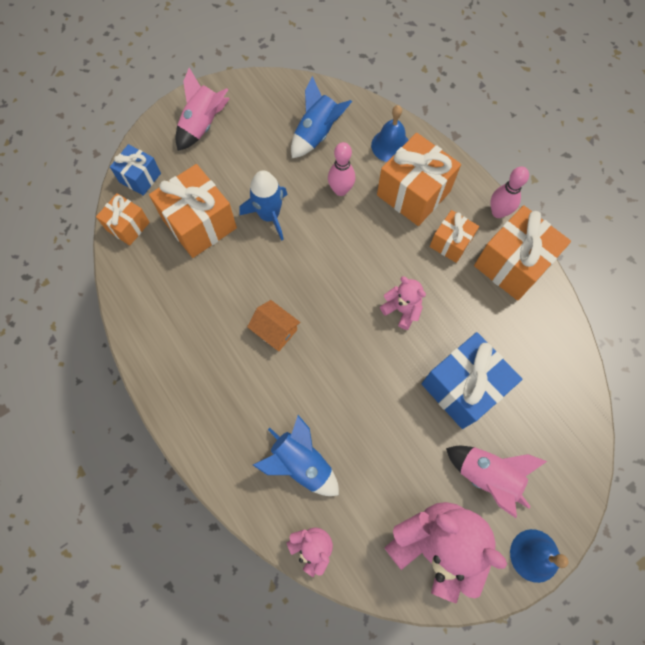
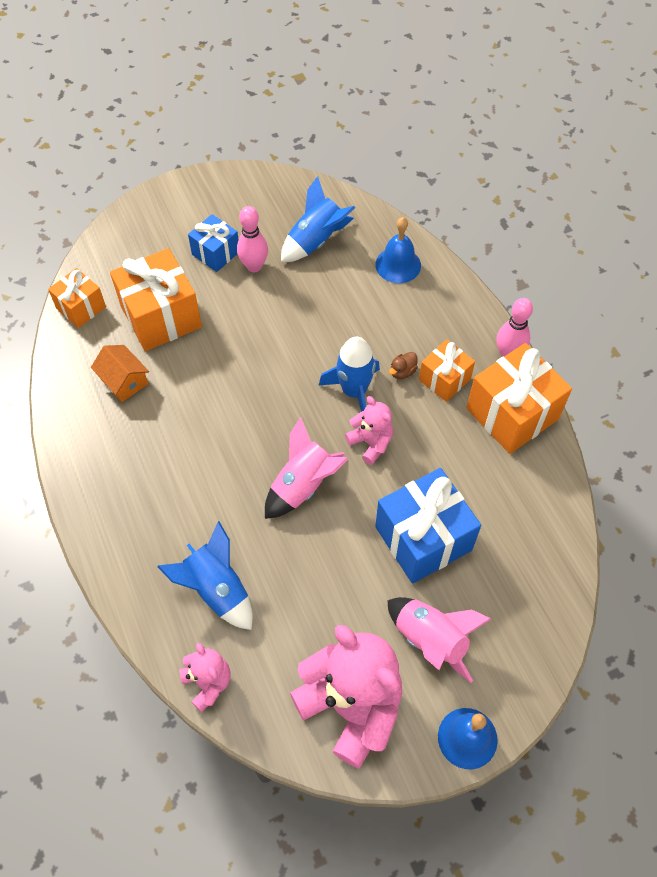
camera: 10 degrees right, 10 degrees down
(140, 178) = (106, 259): blue gift -> blue gift (216, 253)
(203, 125) = (189, 214): pink rocket -> pink rocket (303, 485)
(269, 215) = (242, 319): blue rocket -> blue rocket (354, 391)
(275, 330) = (220, 442): orange house -> orange house (124, 381)
(340, 190) = (329, 304): pink bowling pin -> pink bowling pin (254, 266)
(413, 193) = (413, 319): orange gift -> none
(414, 241) = (402, 372): none -> brown duck

